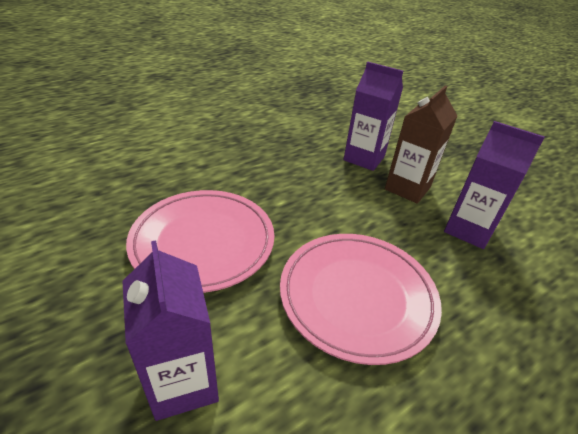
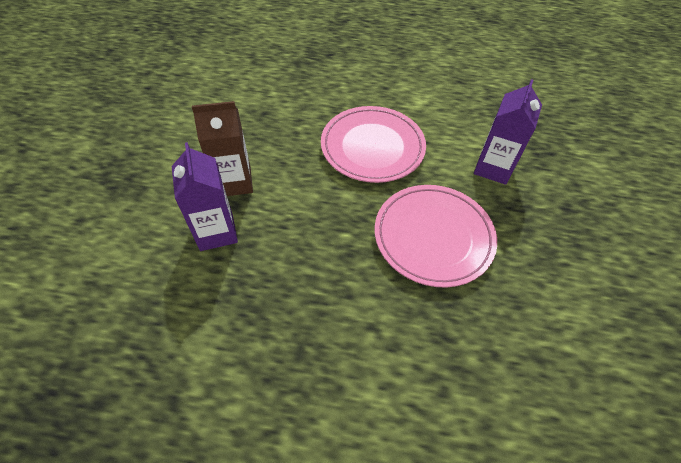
camera: 135 degrees left, 15 degrees up
(468, 230) = (251, 134): purple carton -> none

